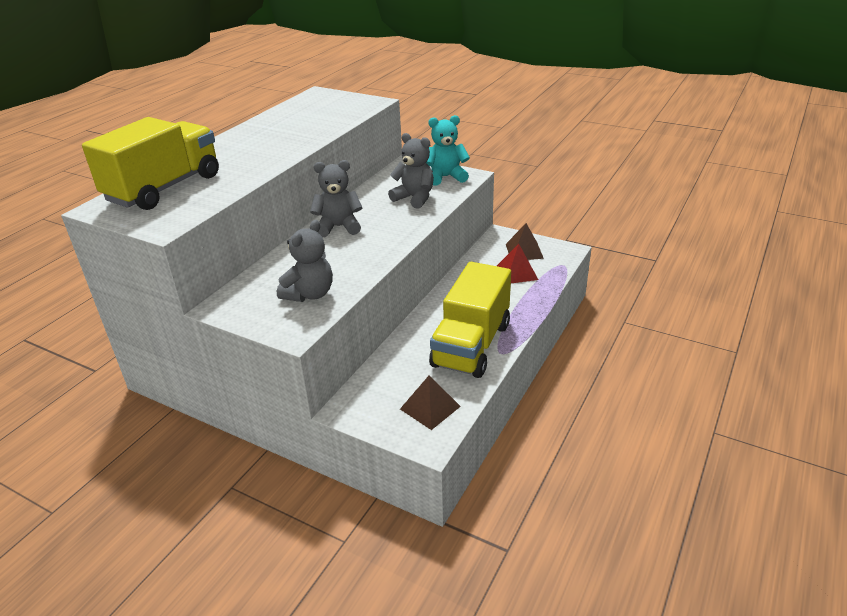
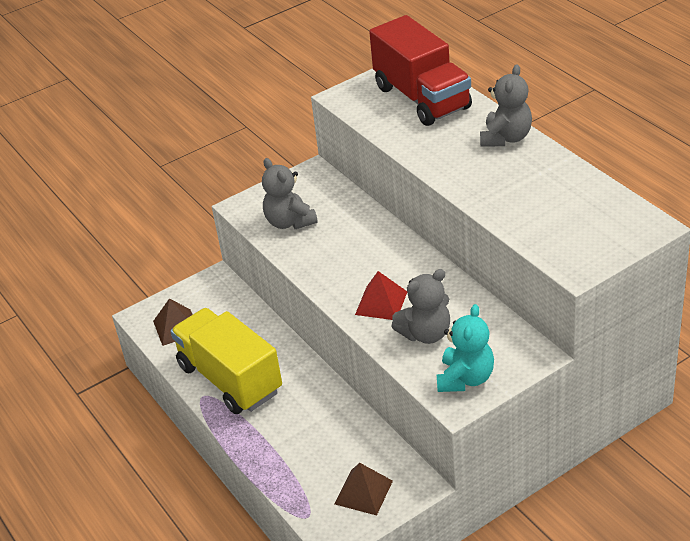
camera: 120 degrees right, 5 degrees up
(164, 188) = (422, 98): yellow truck -> red truck
(338, 227) = (399, 260): grey teddy bear -> grey teddy bear (506, 138)
(517, 272) = (322, 464): red pyramid -> red pyramid (381, 303)

